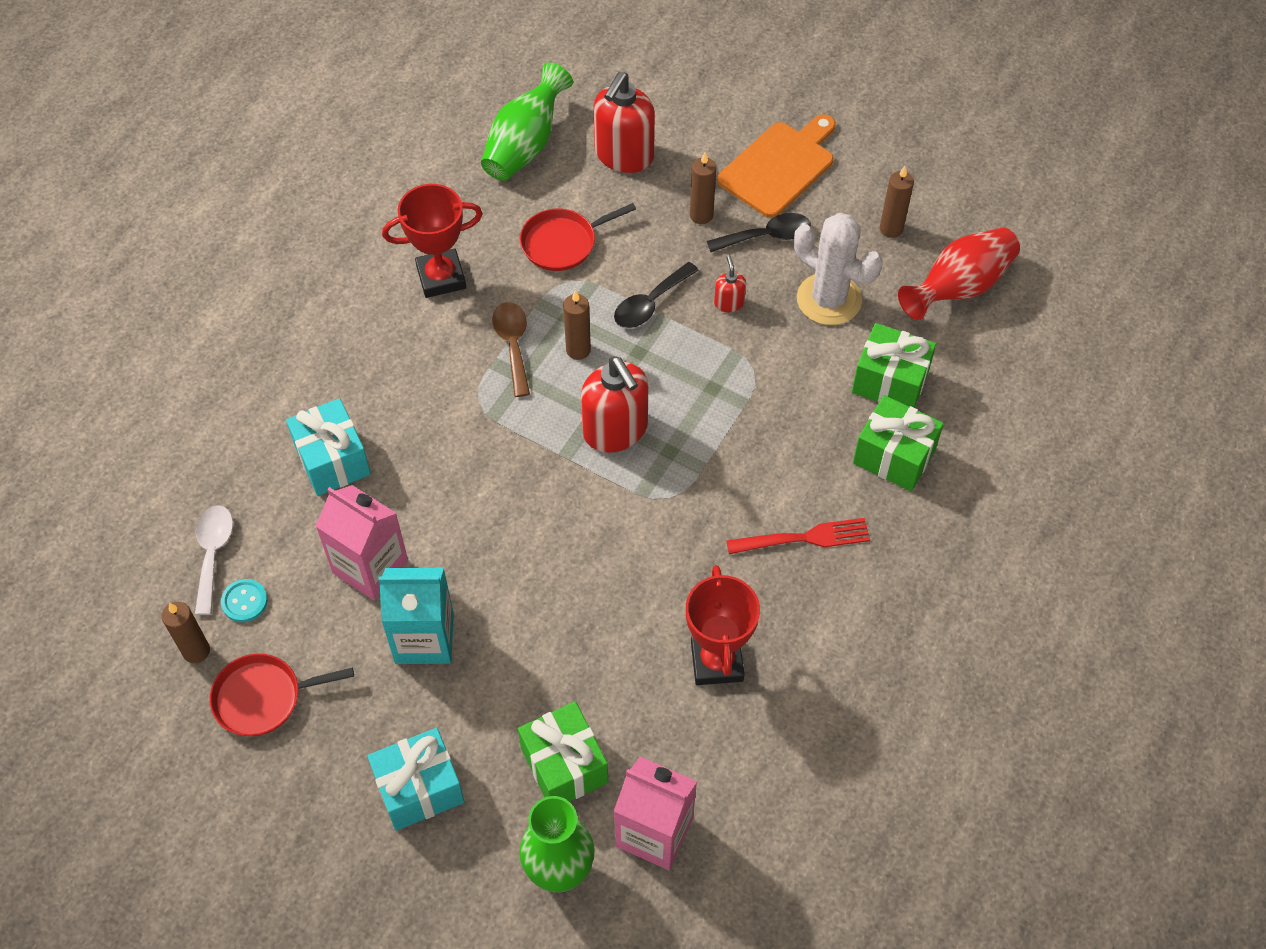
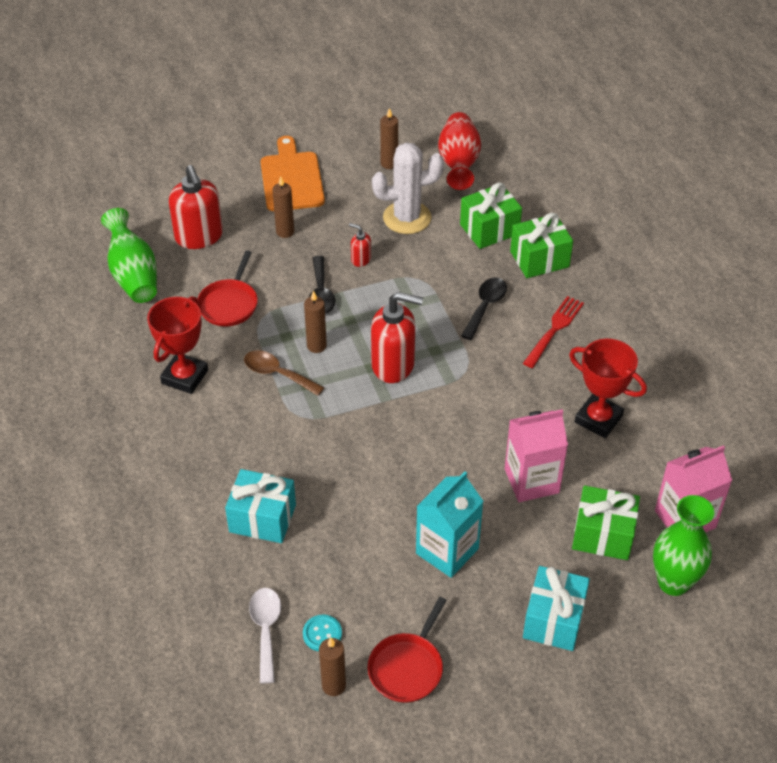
camera: 50 degrees left, 10 degrees down
(213, 554) = (266, 630): white spoon -> white spoon turned 45 degrees clockwise
(370, 567) = (365, 547): pink carton -> pink carton (531, 481)
(766, 236) = (333, 215): black spoon -> black spoon (485, 306)

